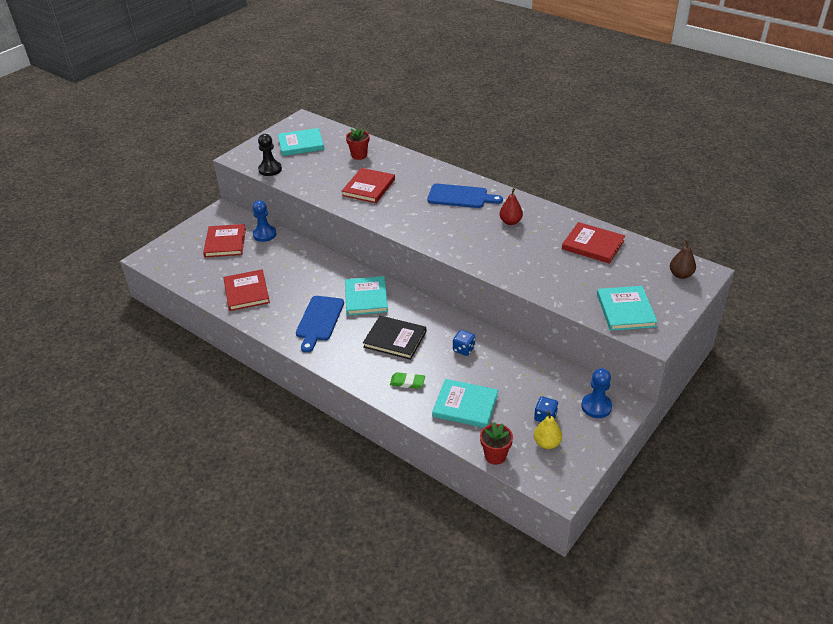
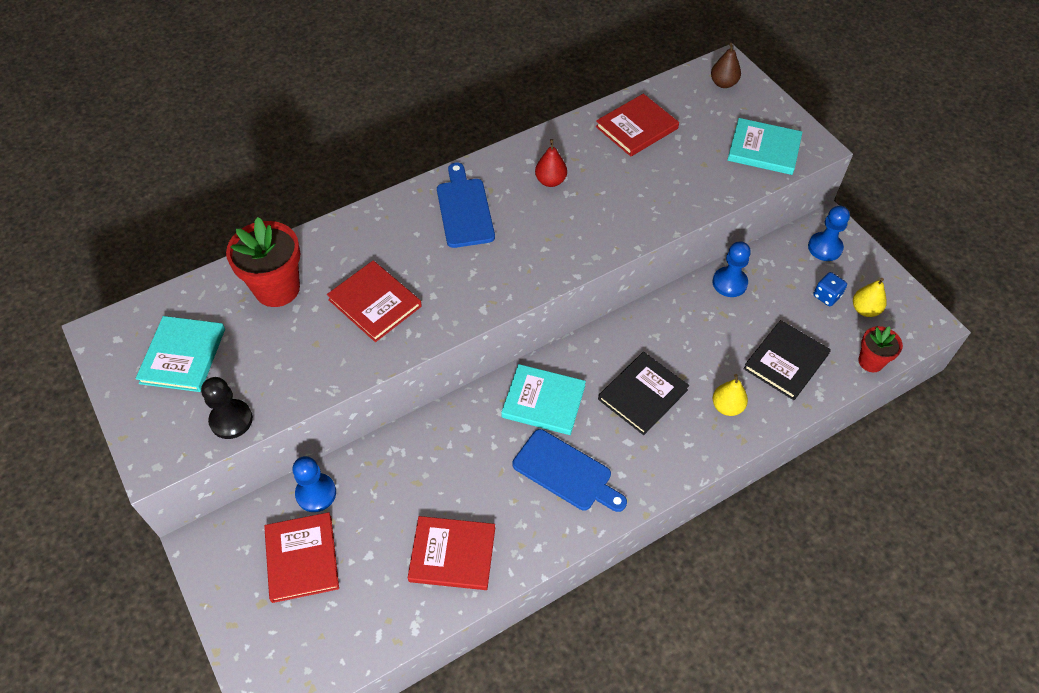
camera: 70 degrees left, 15 degrees up
(225, 242) = (302, 558): red book -> red book turned 60 degrees clockwise
(359, 155) = (277, 289): red flower pot -> red flower pot, size x1.72
(407, 382) = (727, 406): green eraser -> yellow pear
(460, 197) = (464, 209): blue cutting board -> blue cutting board turned 45 degrees counterclockwise
(464, 349) = (690, 329): blue dice -> none
(465, 405) = (786, 361): turquoise book -> black book
(520, 359) = (729, 283): none -> blue pawn

